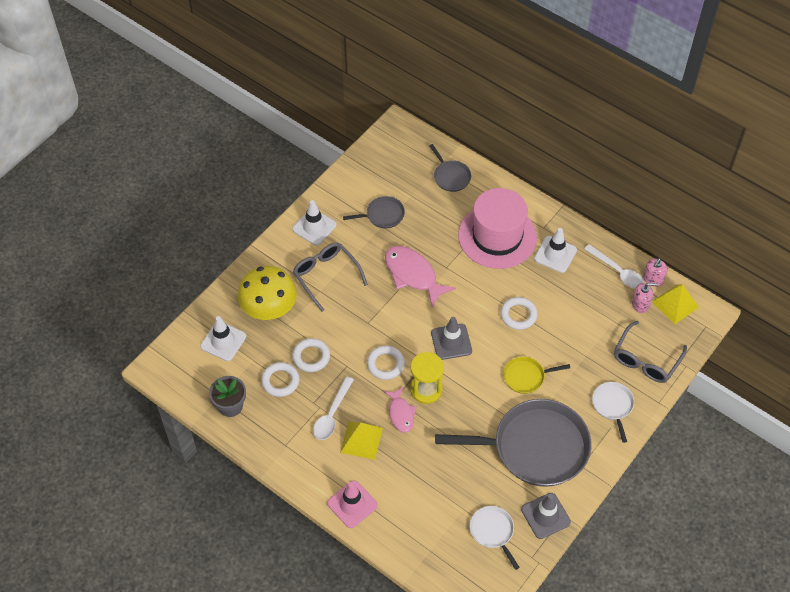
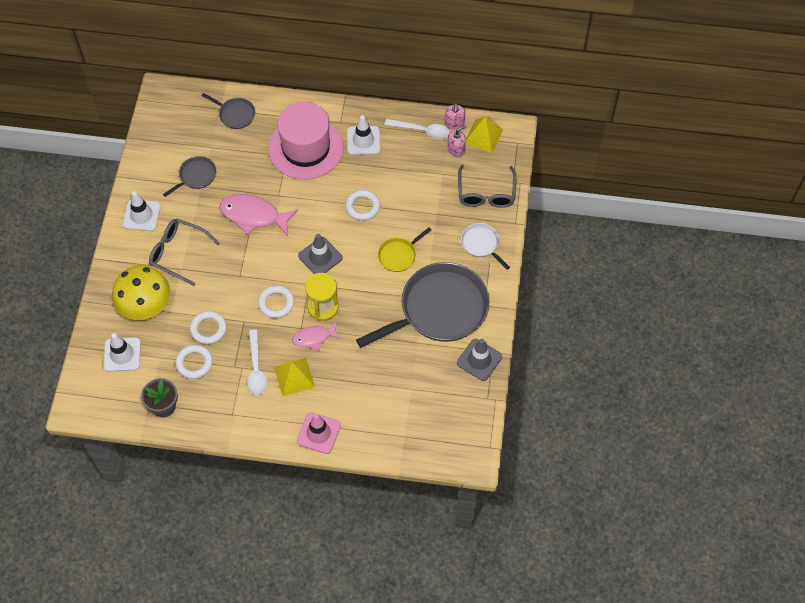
camera: 30 degrees left, 5 degrees up
(401, 413) = (314, 338): pink fish -> pink fish turned 120 degrees clockwise
(492, 531) = (445, 394): white pan -> none

